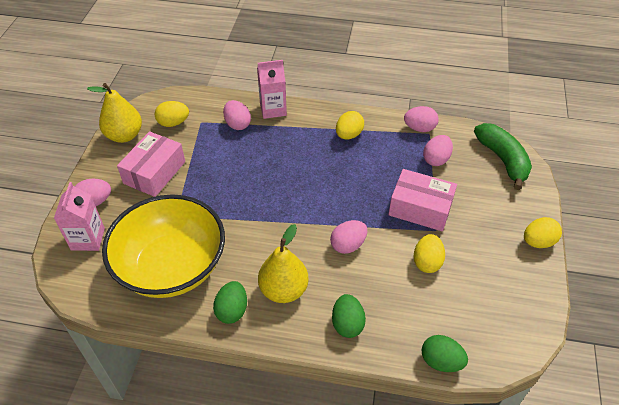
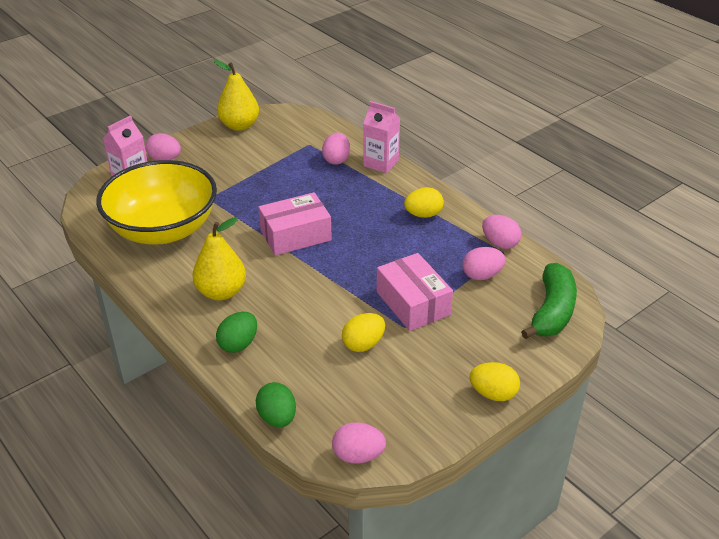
camera: 40 degrees right, 10 degrees down
(154, 172) = (229, 161): pink box -> pink box (295, 235)
(173, 123) = (286, 134): yellow egg -> none
(232, 310) = (168, 282): green egg -> none
(348, 245) = (312, 292): pink egg -> pink egg (358, 455)

